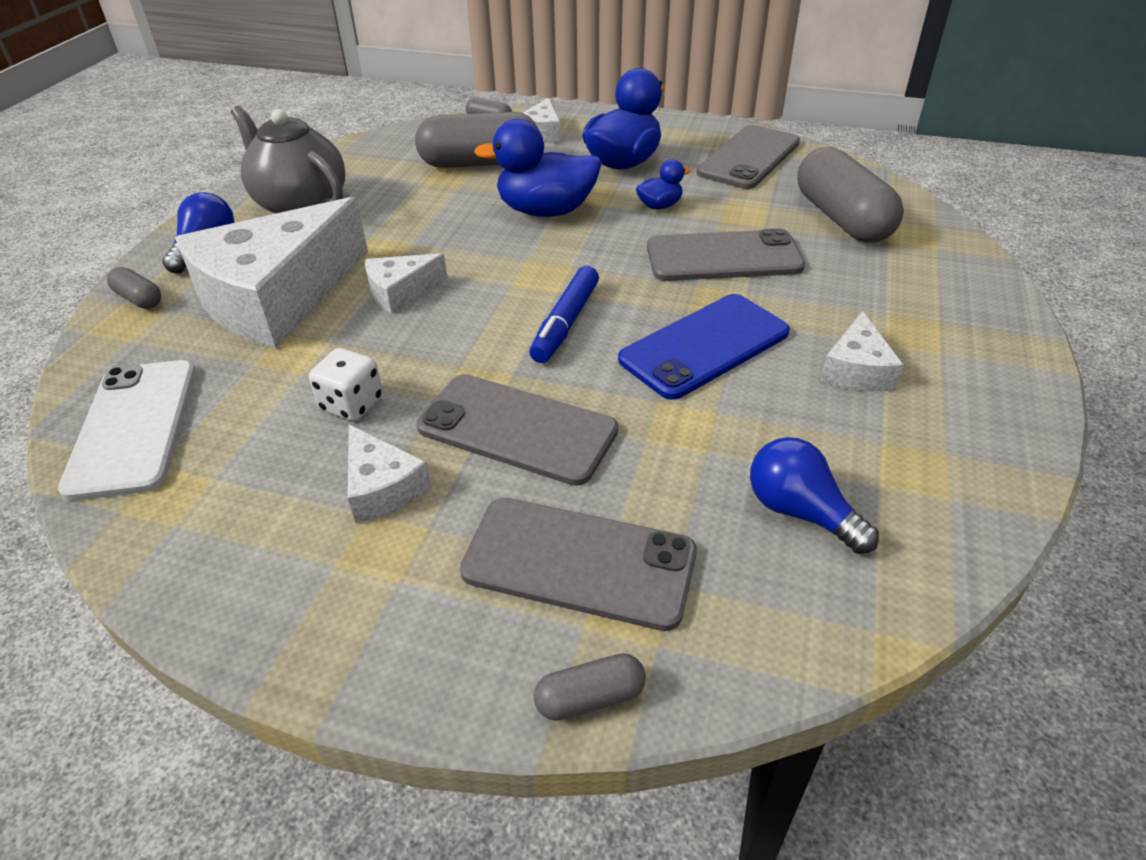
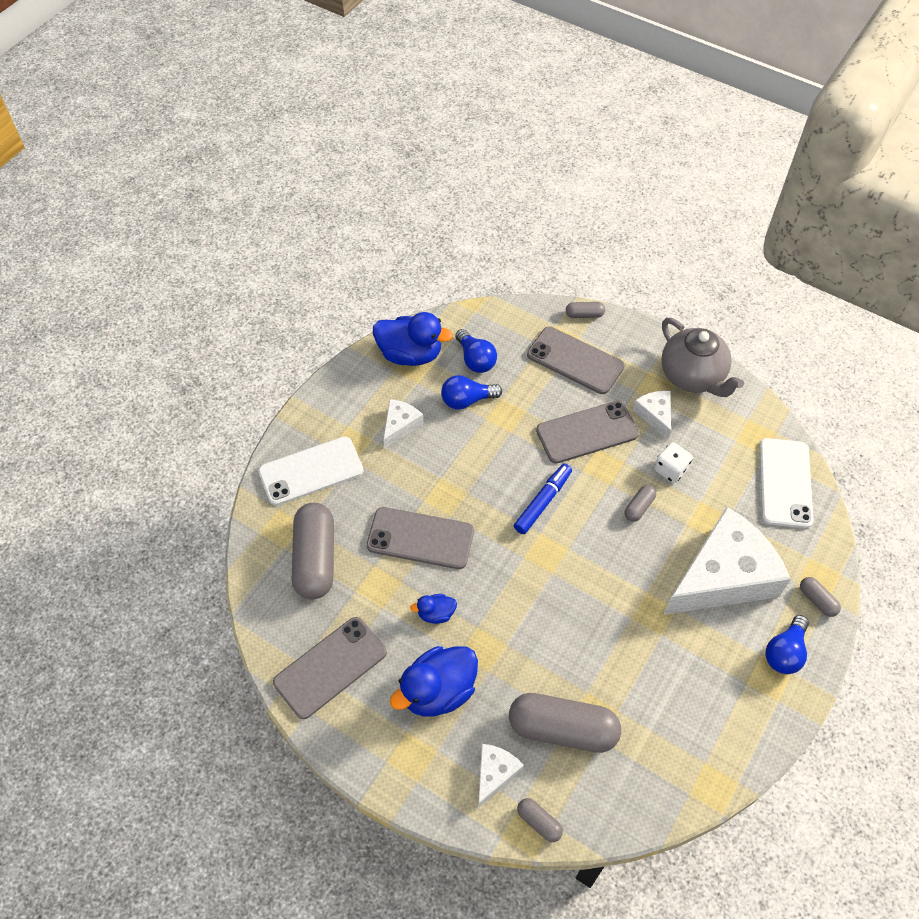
camera: 165 degrees left, 15 degrees up
(300, 204) = (719, 700): grey teapot -> grey teapot (692, 376)
(401, 292) = (641, 560): white cheese -> none
(407, 346) = (639, 507): none -> grey capsule
(517, 429) = (587, 432): grey phone -> grey phone turned 60 degrees counterclockwise
(546, 211) = (524, 631): blue duck -> blue duck (410, 354)
(704, 346) = (470, 463): blue phone -> none
(768, 432) = (467, 400): none -> blue light bulb
(937, 290) = (311, 471): none -> white phone

